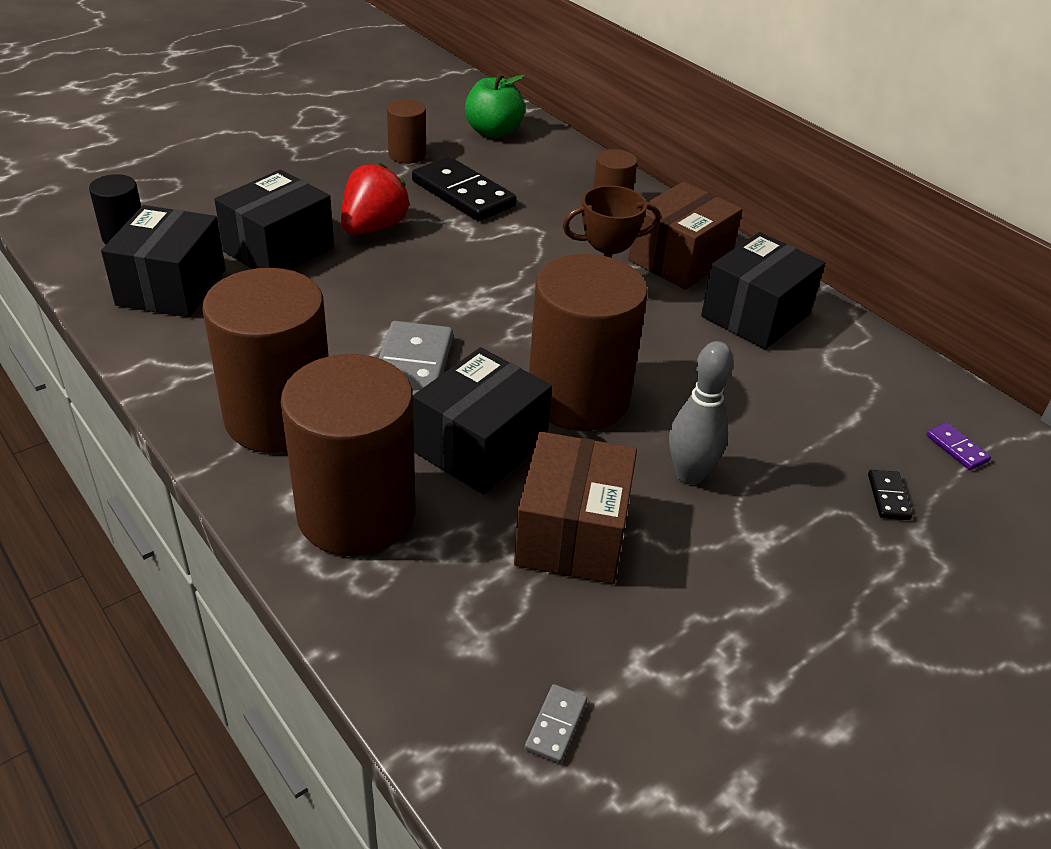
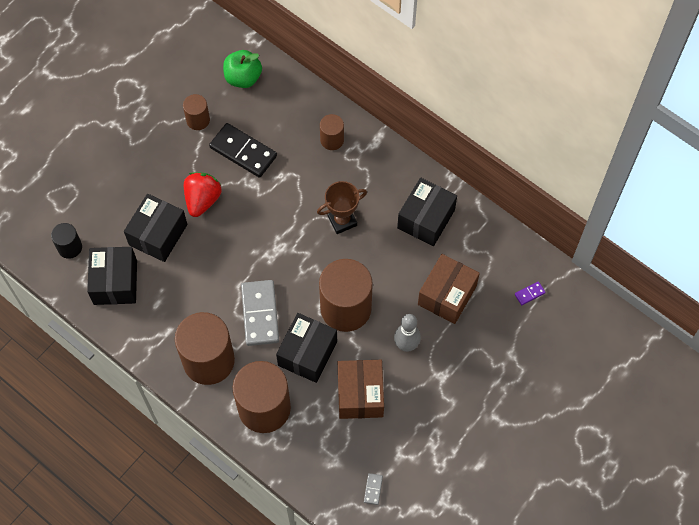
camera: 10 degrees left, 25 degrees up
(679, 259) = (379, 181): brown box -> brown box (447, 295)
(888, 497) = (497, 335): black domino -> none
(957, 448) = (529, 294): purple domino -> purple domino turned 75 degrees counterclockwise

